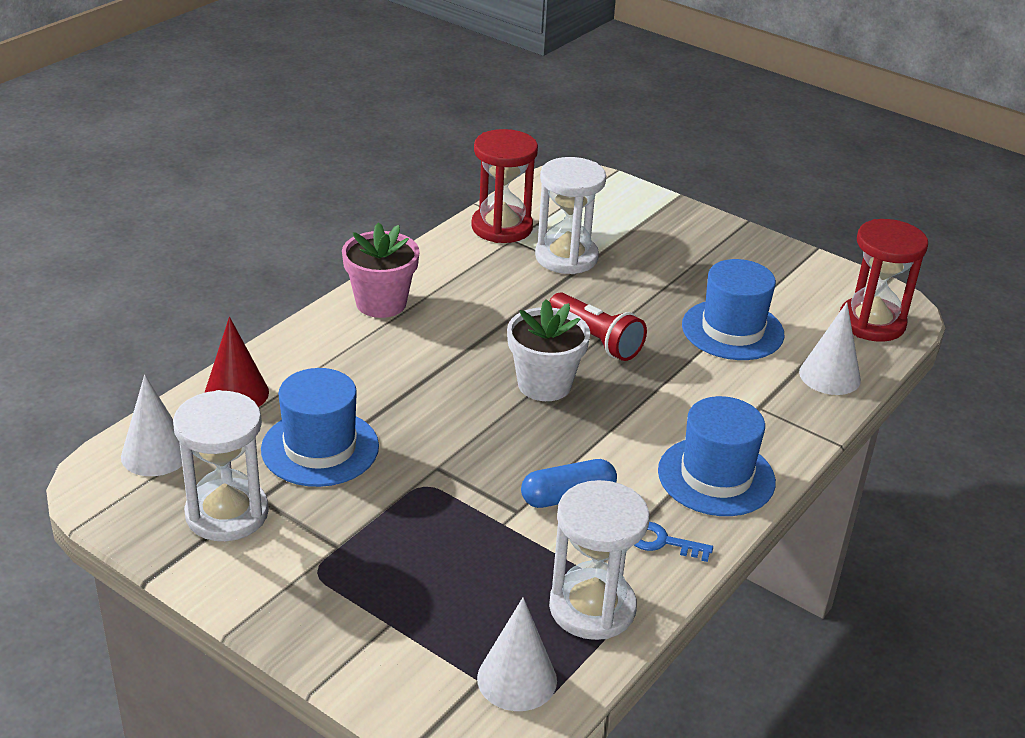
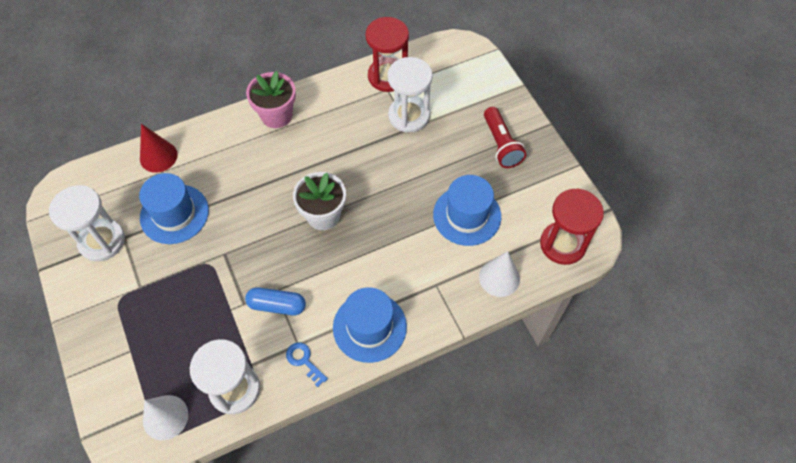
camera: 30 degrees right, 25 degrees up
(155, 453) = (94, 184): white cone -> none
(596, 340) = (378, 191): red flashlight -> red flashlight (501, 145)

